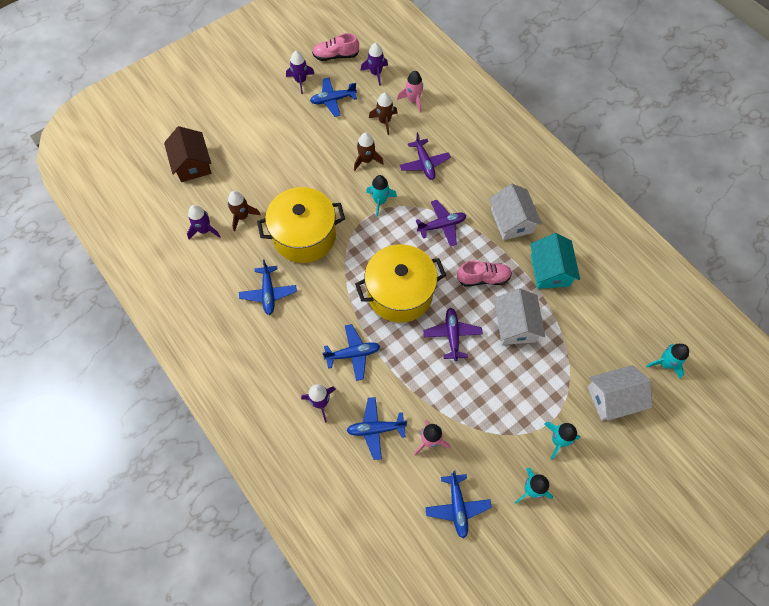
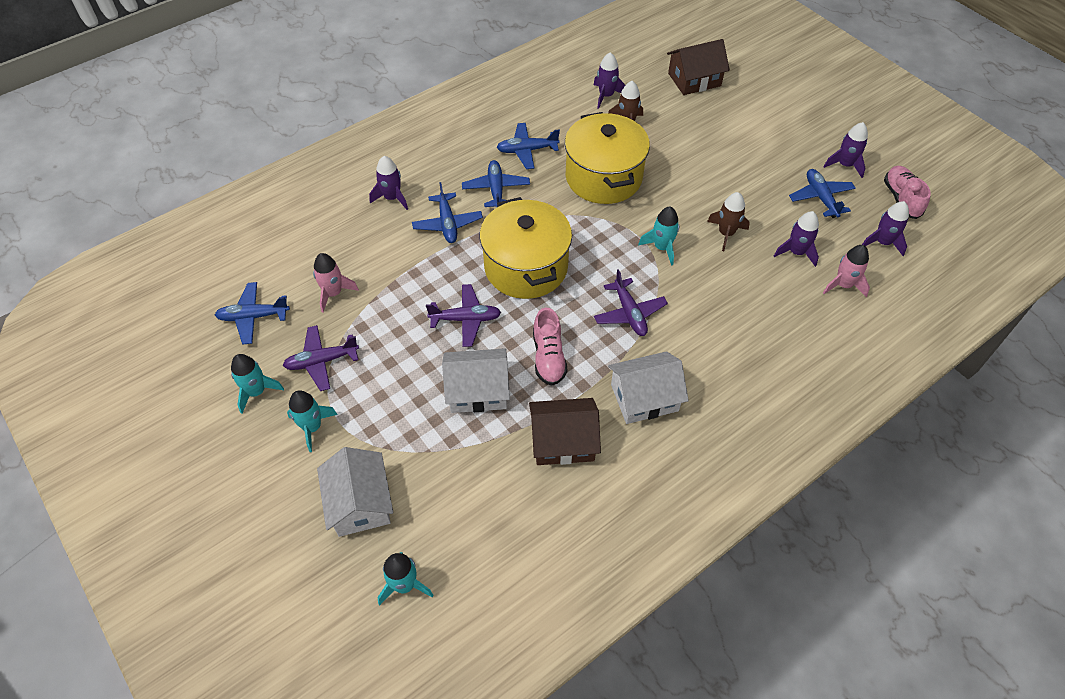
camera: 90 degrees right, 10 degrees down
(375, 429) = (355, 244): blue plane -> blue plane (496, 189)
(384, 121) = (796, 252): brown rocket -> purple rocket
(424, 163) = (731, 296): purple plane -> purple plane (322, 361)
(550, 270) = (563, 441): turquoise house -> brown house

